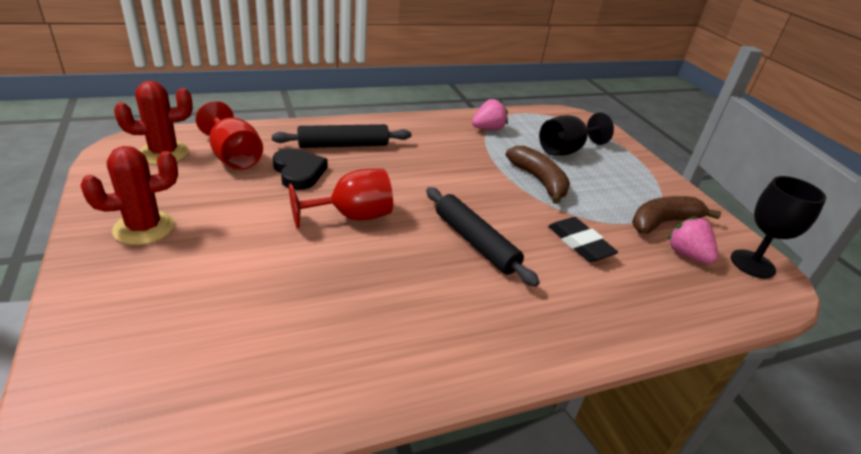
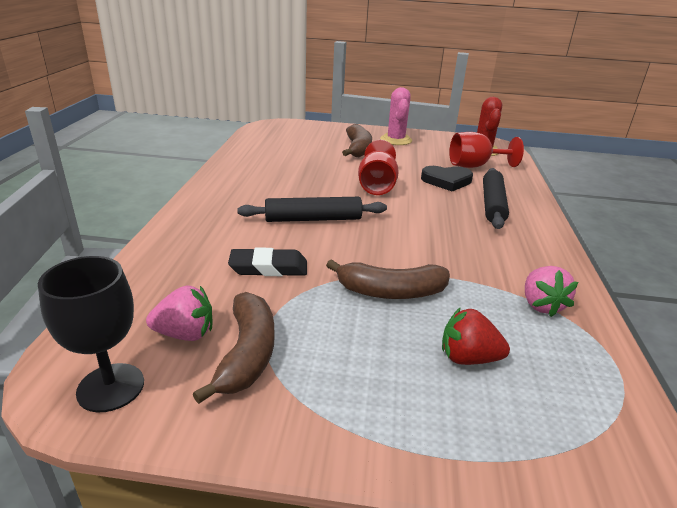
camera: 120 degrees right, 5 degrees down
(144, 228) = (396, 140): red cactus -> pink cactus
(212, 258) = (358, 149): none -> brown banana
(566, 150) = (468, 358): black goblet -> red strawberry

